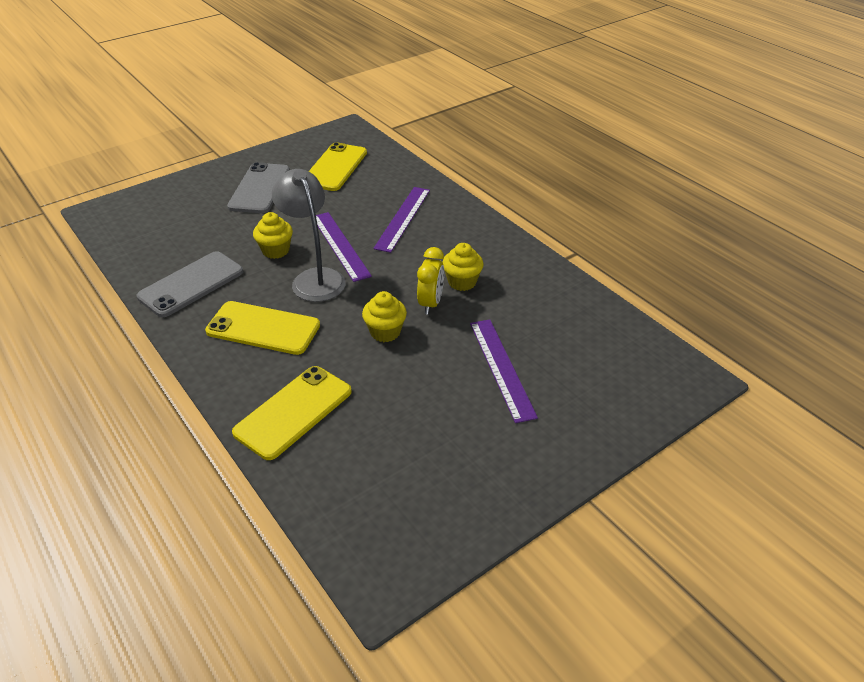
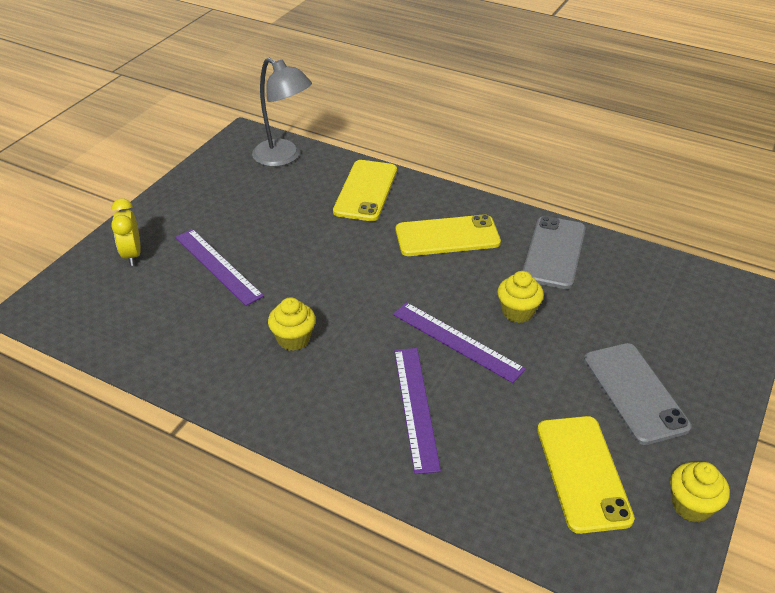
camera: 155 degrees right, 0 degrees up
(314, 278) = (448, 294): grey lamp -> grey lamp (284, 157)
(385, 332) = (339, 265): yellow cupcake -> yellow cupcake (691, 505)
(430, 303) = (313, 305): yellow clock -> yellow clock (132, 255)

